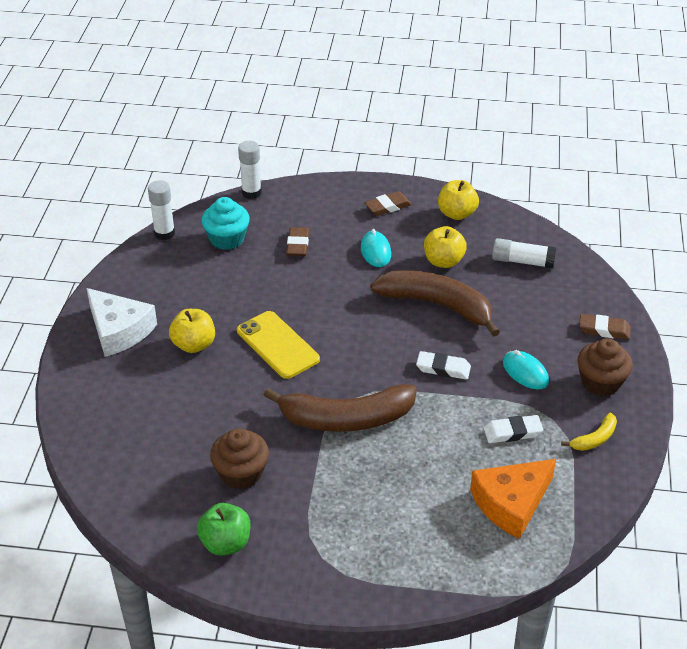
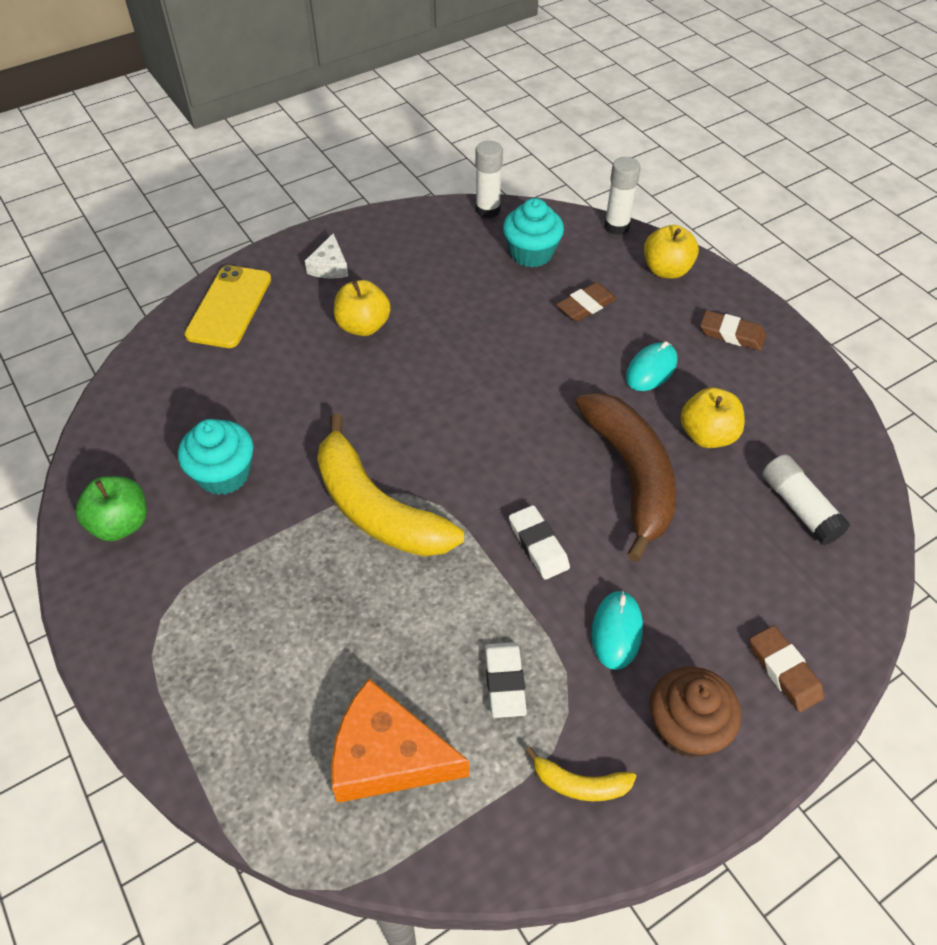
camera: 50 degrees right, 10 degrees up
(119, 330) = (329, 266): white cheese -> white cheese, size x0.54
(241, 473) = (224, 474): brown cupcake -> turquoise cupcake
(277, 345) = (426, 385): yellow phone -> yellow phone (229, 307)
(346, 419) = (376, 508): brown banana -> yellow banana
(456, 214) = (798, 397): yellow apple -> yellow apple (666, 270)
(512, 432) = (505, 682): white eraser -> white eraser turned 45 degrees clockwise

